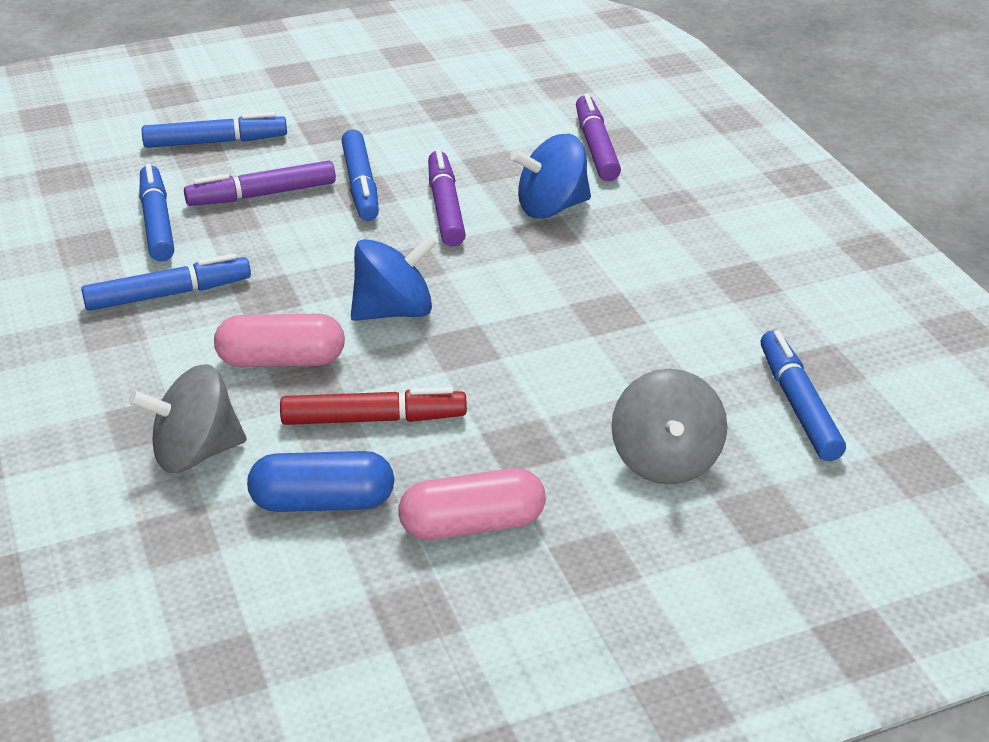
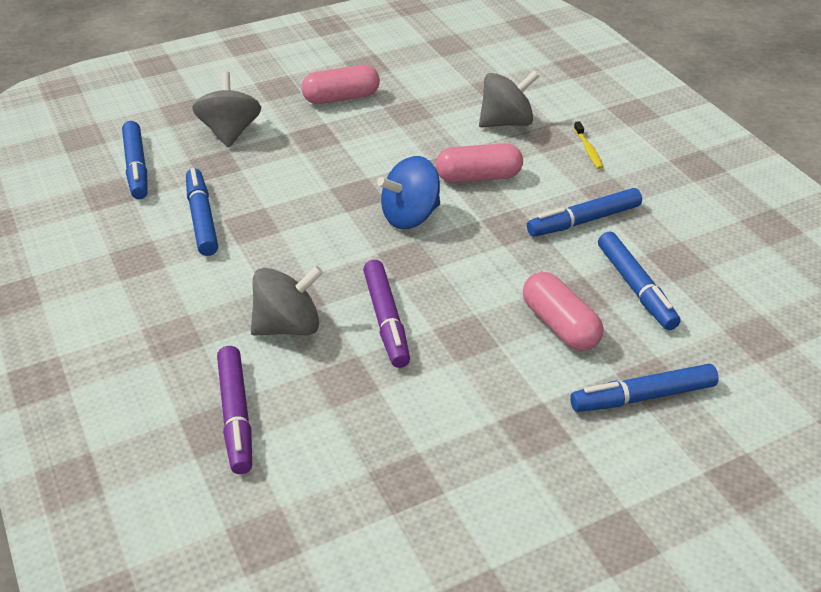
camera: 175 degrees right, 5 degrees up
(93, 395) = (588, 150): none -> yellow toothbrush
(262, 195) = (560, 325): purple marker -> pink capsule
(323, 502) = (424, 103): blue capsule -> none
(361, 185) = (471, 343): blue marker -> blue marker (202, 218)
(373, 419) = (407, 145): red marker -> none
(551, 207) = (288, 326): blue spinning top -> grey spinning top

